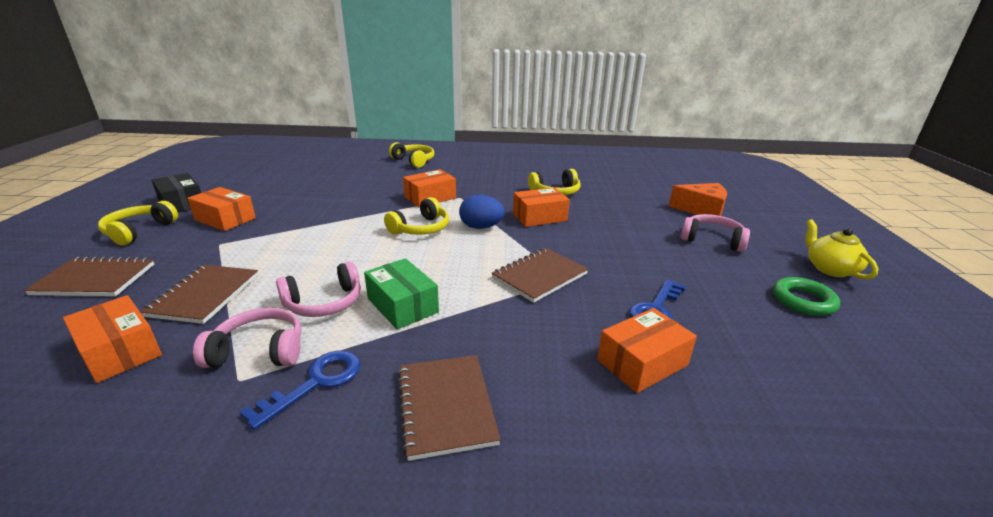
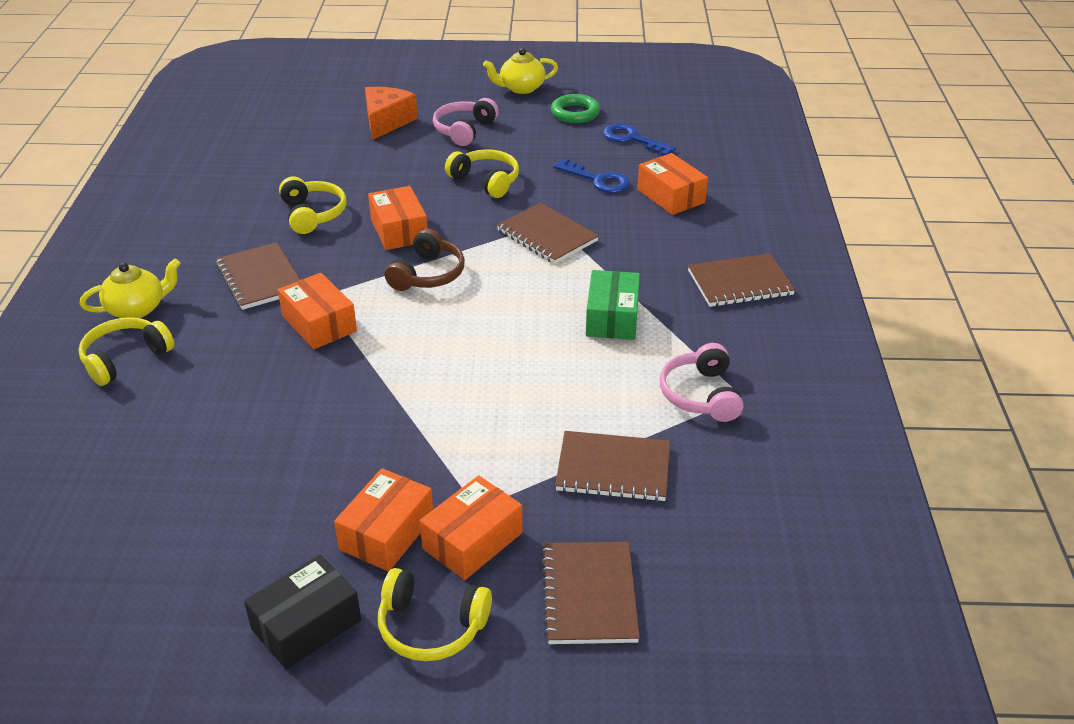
camera: 90 degrees left, 10 degrees up
(120, 351) = (722, 492): orange box -> orange box (472, 541)
(316, 383) = (733, 350): blue key -> blue key (632, 139)
(324, 303) = (615, 371): pink headphones -> none
(402, 305) = (612, 318): green box -> green box turned 45 degrees counterclockwise
(421, 228) = (430, 322): yellow headphones -> yellow headphones (486, 181)
(456, 160) = (137, 308): none -> yellow teapot
(481, 182) = (260, 278): none -> brown notebook
(481, 227) = (428, 274): blue egg -> brown headphones

